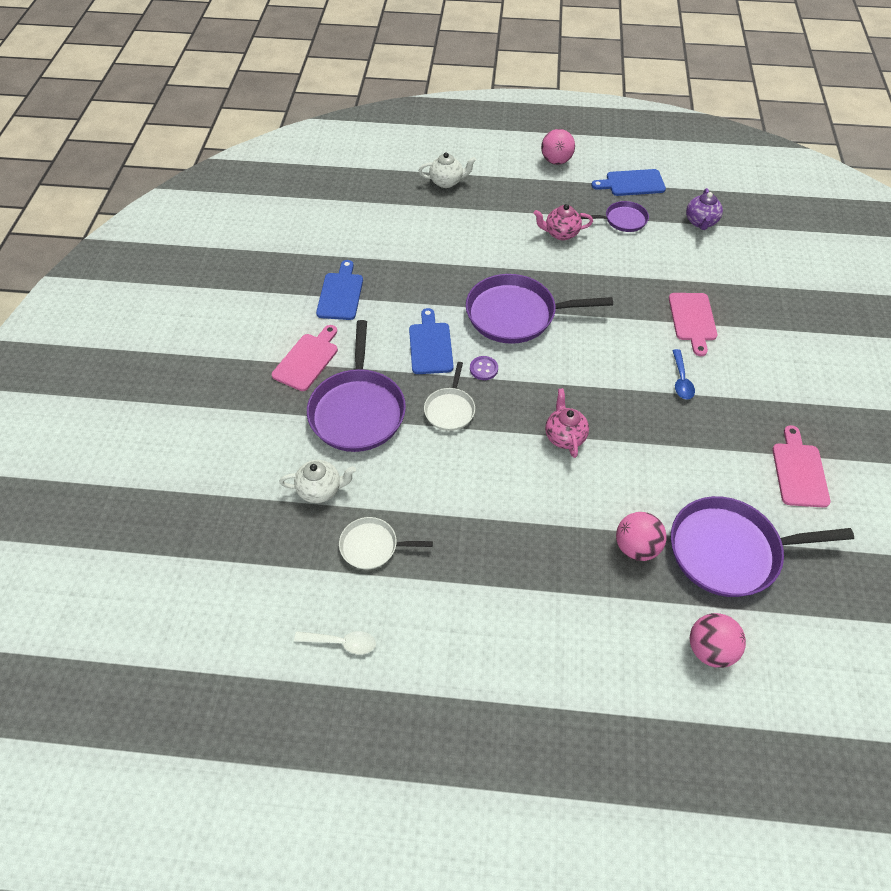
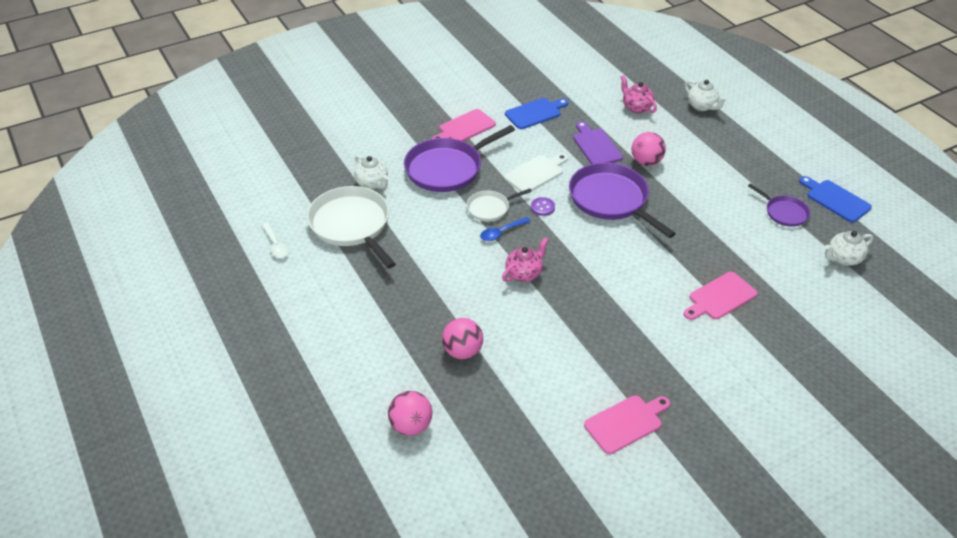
camera: 55 degrees right, 10 degrees down
(307, 360) = (465, 128): pink cutting board -> pink cutting board turned 150 degrees clockwise
(372, 546) = (352, 225): white pan -> white pan, size x1.90
(430, 345) = (535, 173): blue cutting board -> white cutting board
(432, 280) = (595, 146): none -> purple cutting board
(556, 161) = (802, 148): pink ball -> pink ball (646, 162)
(561, 233) = (723, 186): pink teapot -> pink teapot (636, 107)
(681, 380) = (646, 315): blue spoon -> blue spoon (501, 232)
(700, 222) = (843, 258): purple teapot -> white teapot
(729, 551) = (506, 406): purple pan -> none

